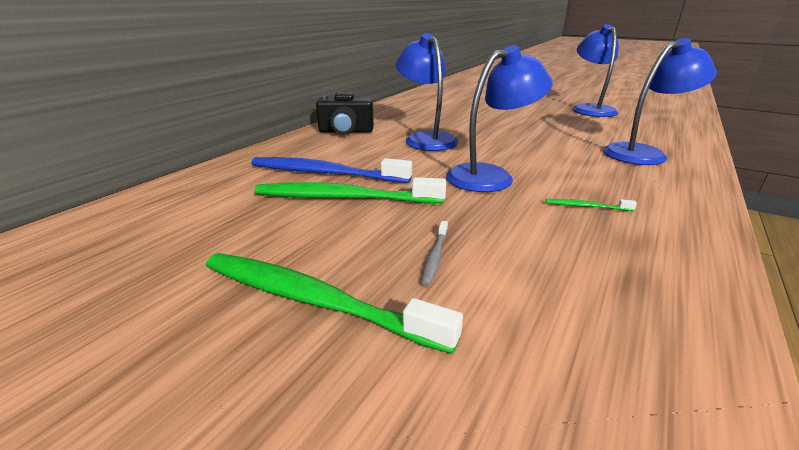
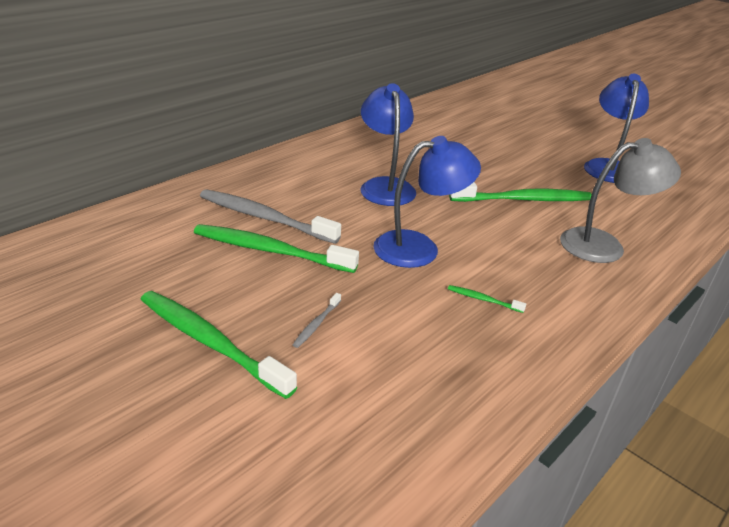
camera: 10 degrees right, 5 degrees up
(326, 173) = (265, 218): blue toothbrush -> grey toothbrush
(346, 131) = (307, 162): black camera -> none
(548, 134) = (523, 200): none -> green toothbrush
(643, 153) = (604, 245): blue lamp -> grey lamp

